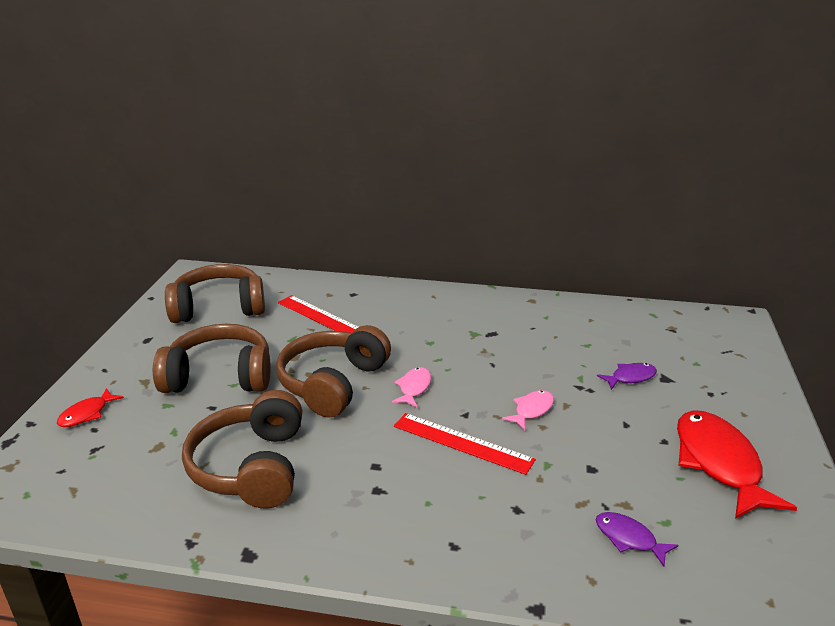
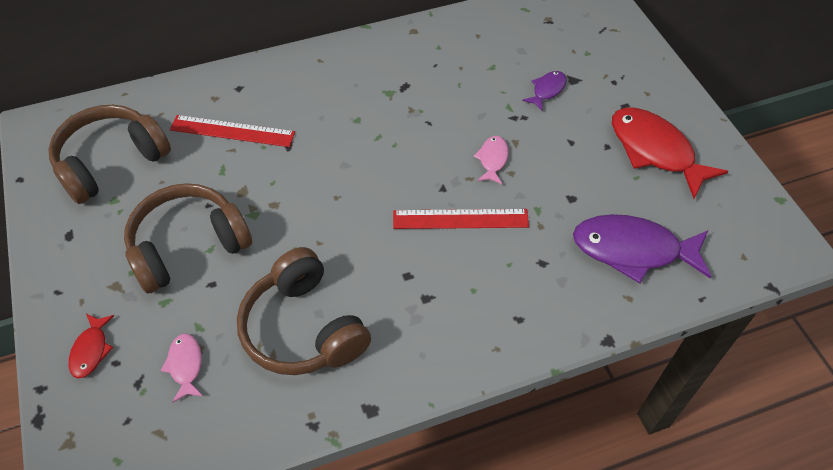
camera: 30 degrees left, 25 degrees up
(333, 383) = (304, 206): brown headphones -> none
(414, 388) = (380, 179): pink fish -> pink fish (185, 365)
(629, 539) = (633, 250): purple fish -> purple fish, size x2.06

